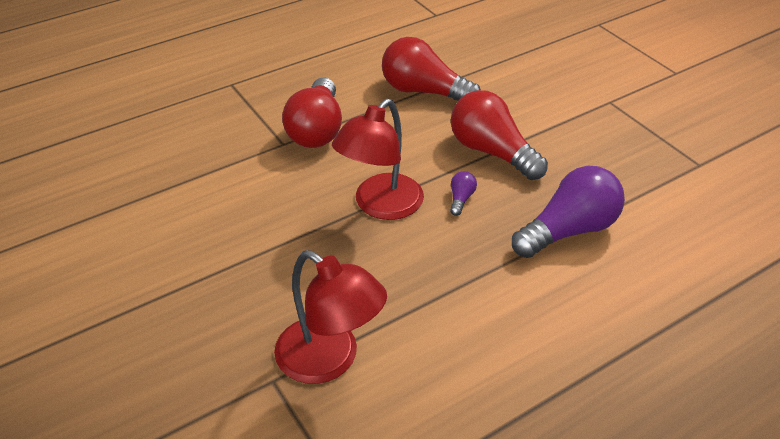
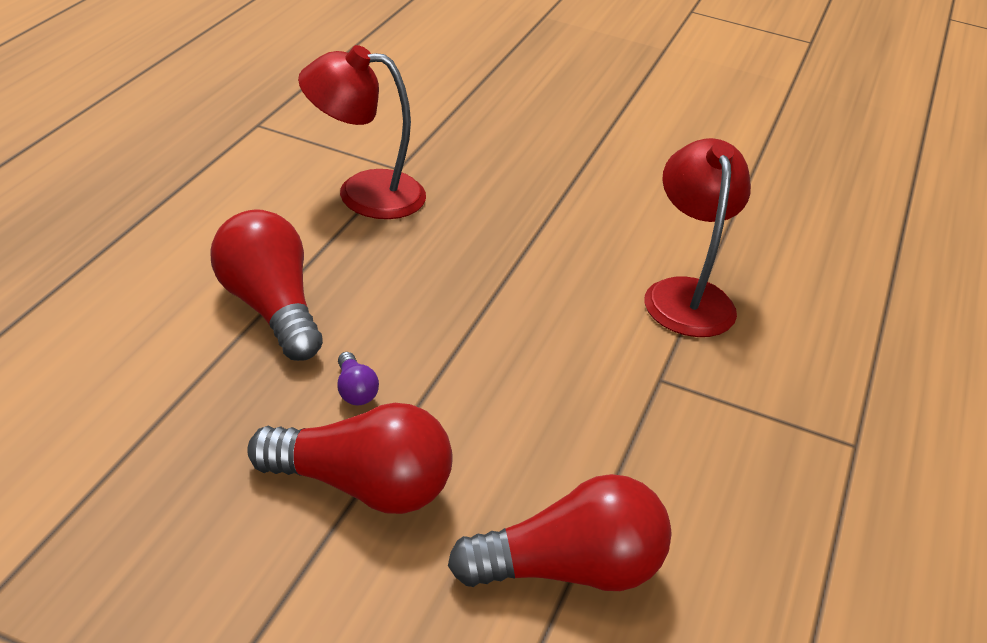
camera: 140 degrees right, 5 degrees down
(316, 130) = (645, 418): red light bulb -> red light bulb (269, 308)
(380, 206) = (450, 343): red lamp -> red lamp (686, 295)
(569, 230) = (177, 401): purple light bulb -> none

